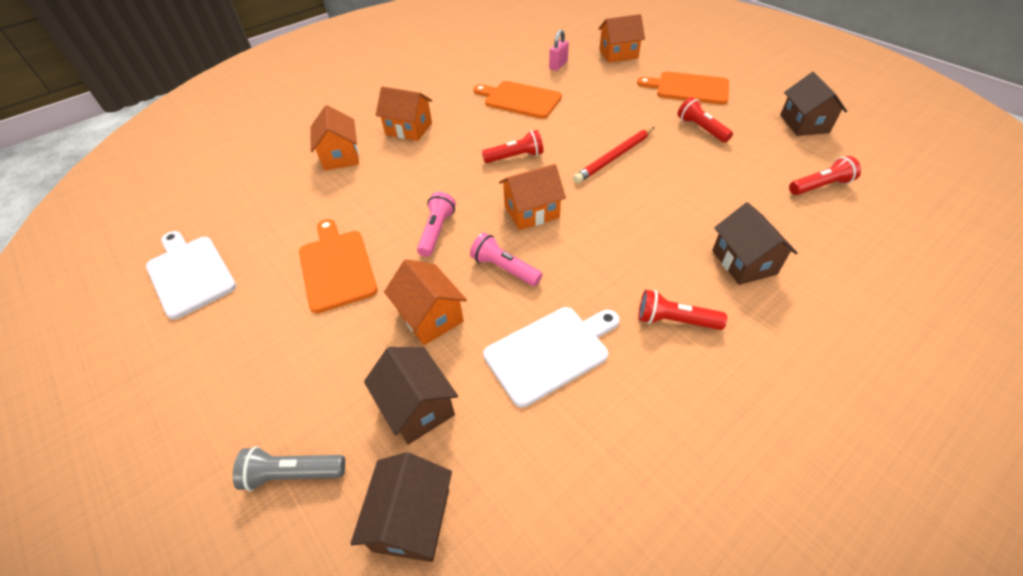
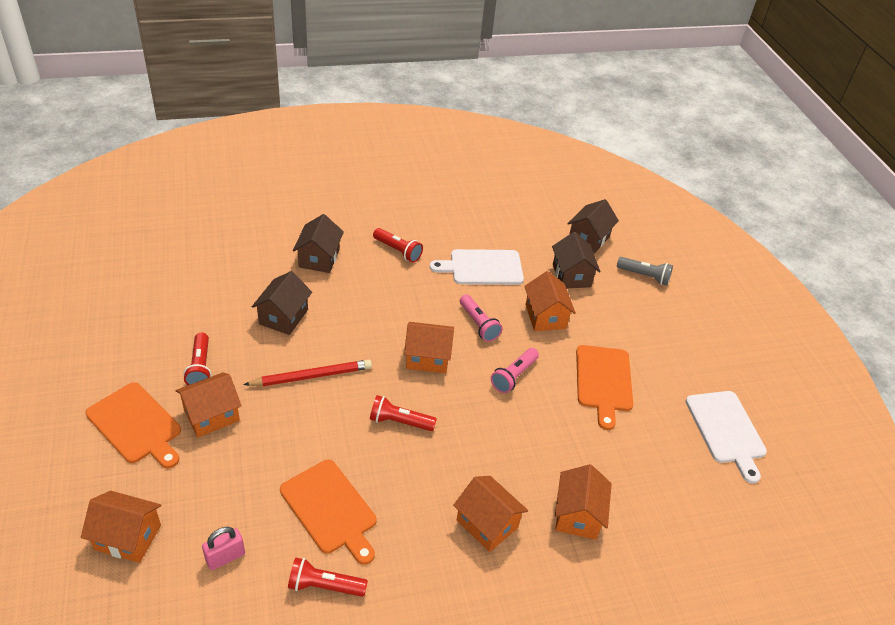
camera: 160 degrees left, 5 degrees down
(651, 109) = (212, 415): none -> orange house
(804, 124) = (109, 327): brown house -> brown house (283, 317)
(820, 186) = (194, 275): red flashlight -> red flashlight (324, 585)

